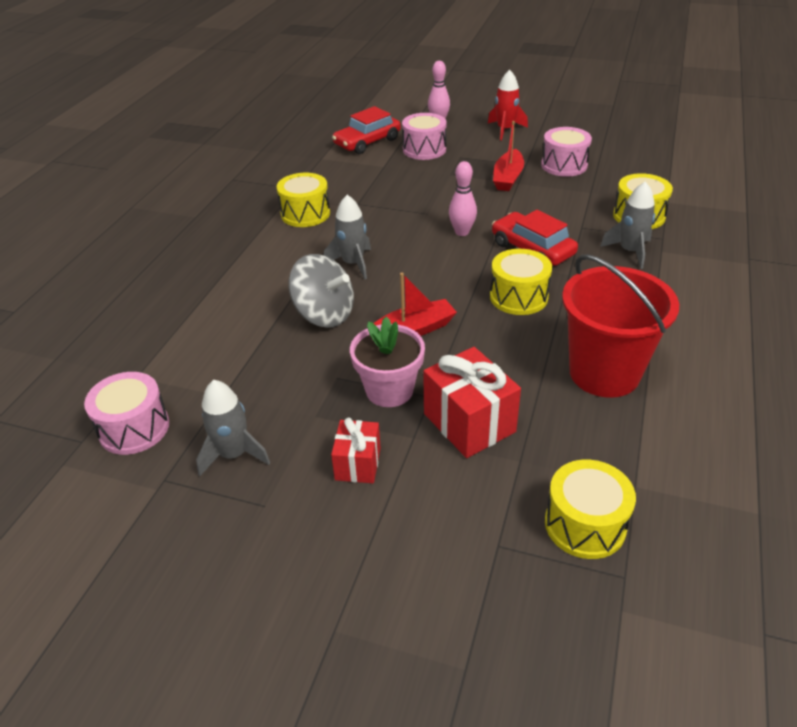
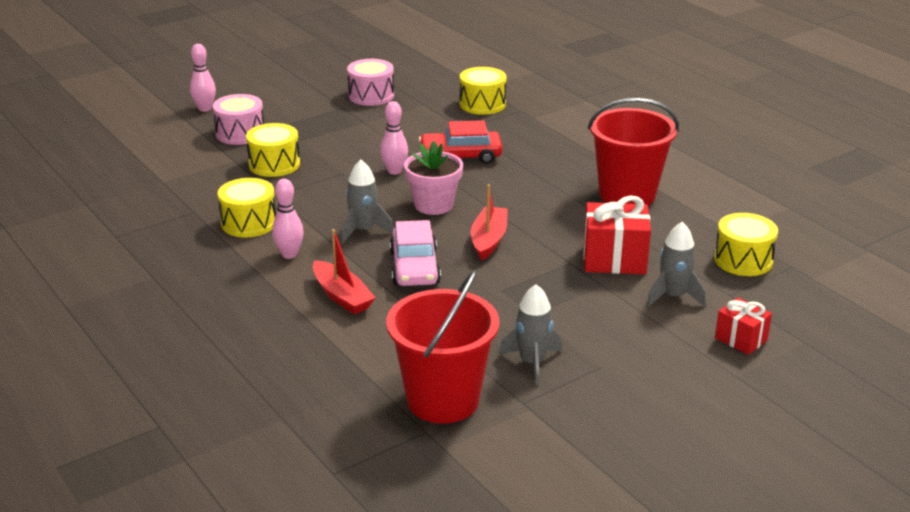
camera: 55 degrees left, 10 degrees down
(134, 428) = (443, 400): pink drum -> red bucket
(280, 250) = (289, 254): none -> pink bowling pin
(324, 314) = (415, 267): grey spinning top -> pink car
(358, 464) = (603, 315): red gift -> red gift (741, 339)
(367, 142) = (176, 151): red car -> none
(389, 390) = (543, 275): pink flower pot -> pink flower pot (433, 205)
(505, 130) = (275, 91): red rocket -> none
(508, 178) = (350, 122): red boat -> red boat (342, 296)
(518, 297) = (508, 186): yellow drum -> yellow drum (274, 164)
(630, 251) = (518, 127): grey rocket -> grey rocket (673, 296)

